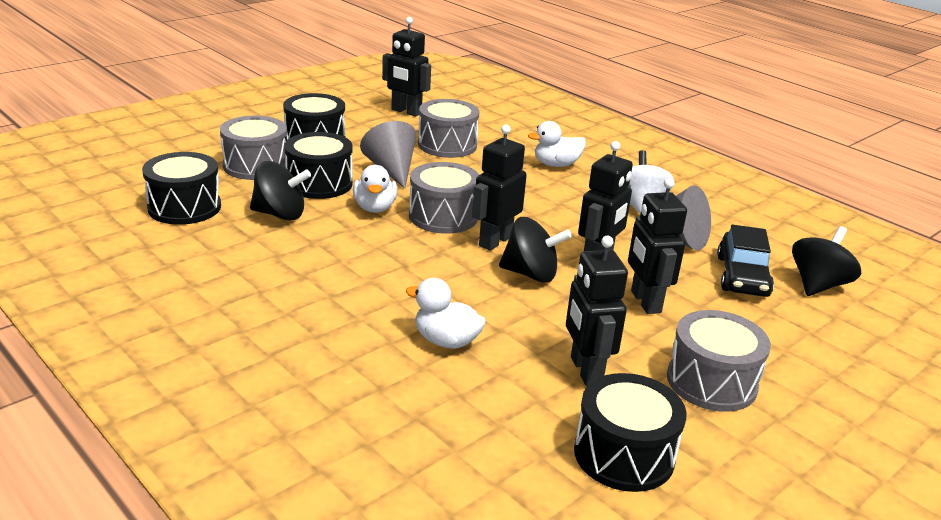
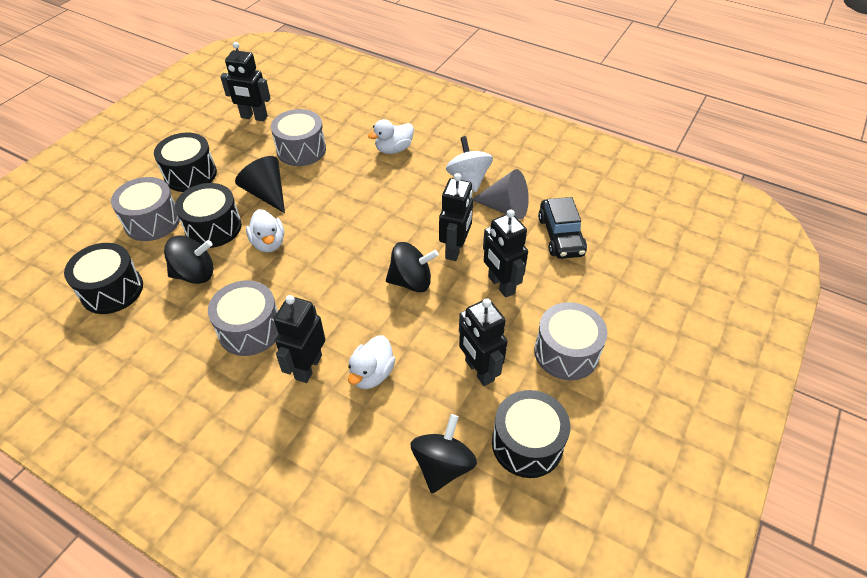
camera: 15 degrees left, 20 degrees up
(391, 170) = (266, 193): grey cone -> black cone
(443, 216) = (325, 237): grey drum -> grey drum (250, 329)
(446, 341) = (372, 374): white duck -> white duck turned 75 degrees counterclockwise
(495, 241) = (374, 253): black robot -> black robot (308, 367)
(818, 285) = (613, 229): black spinning top -> black spinning top (443, 466)

